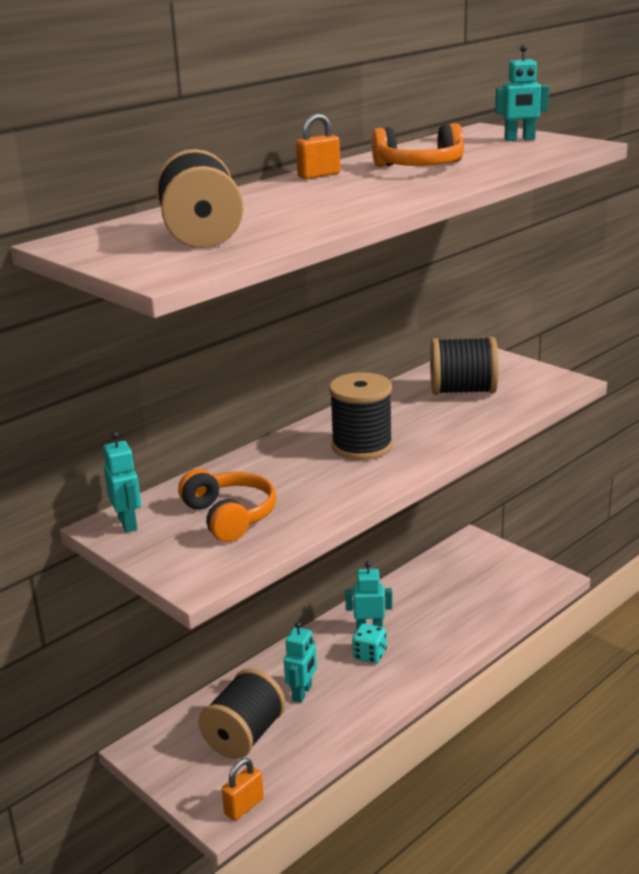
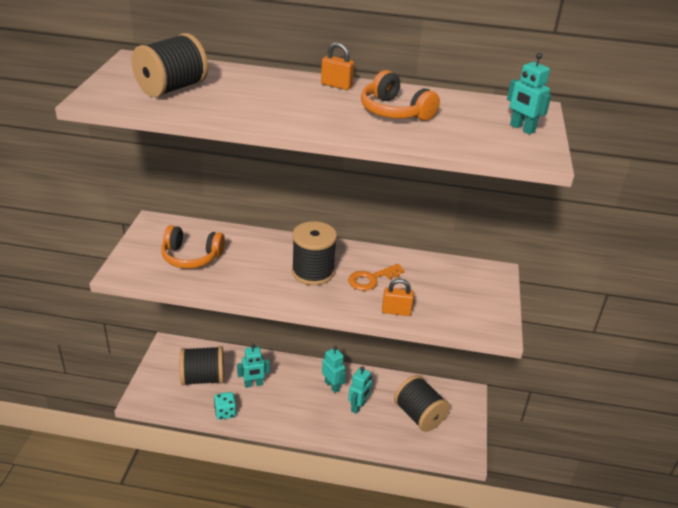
camera: 50 degrees right, 10 degrees up
(128, 523) = (160, 227): turquoise robot -> turquoise robot (358, 407)
(229, 517) = (191, 256): orange headphones -> orange headphones turned 75 degrees clockwise
(244, 806) = (151, 404): orange padlock -> orange padlock (396, 311)
(369, 655) = (308, 397): turquoise dice -> turquoise dice (225, 412)
(415, 417) = (371, 279): none -> orange key
(463, 391) = (431, 286): black spool -> black spool (419, 415)

